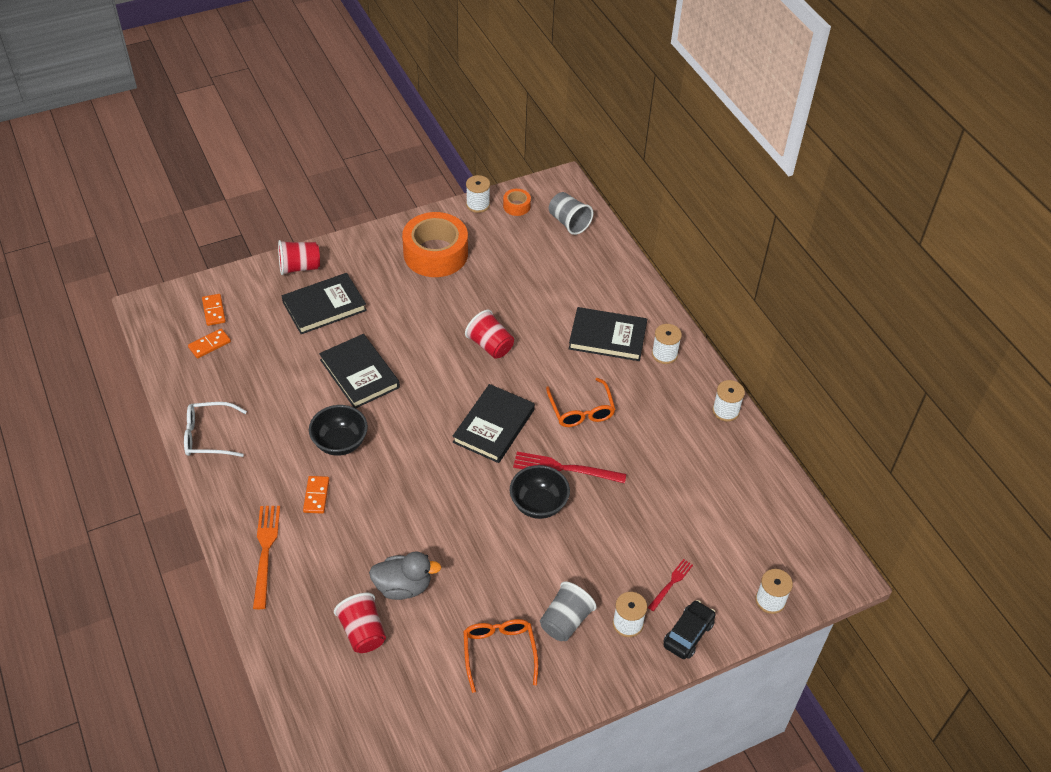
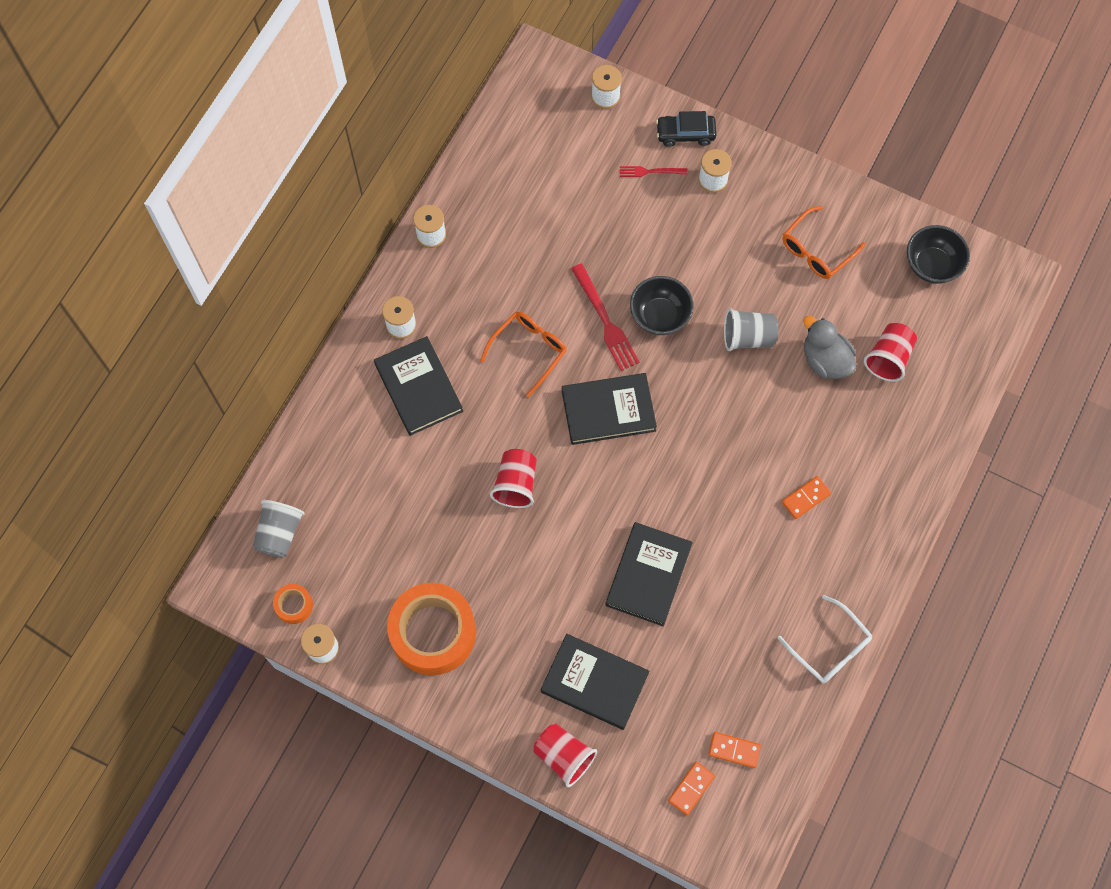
camera: 125 degrees left, 20 degrees up
(265, 552) = (891, 491): orange fork -> none
(340, 443) = (737, 525): black bowl -> black bowl (932, 265)
(565, 621) = (749, 223): grey cup -> grey cup (747, 337)

